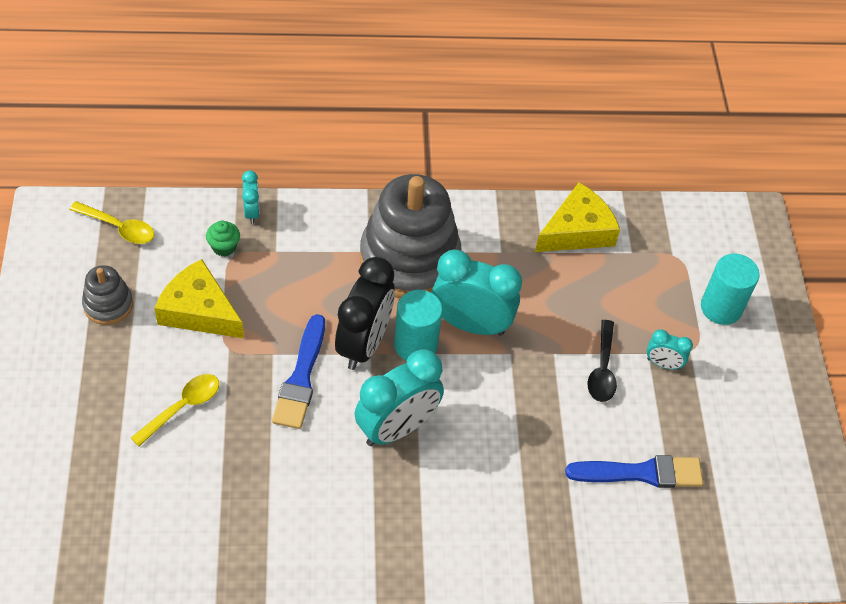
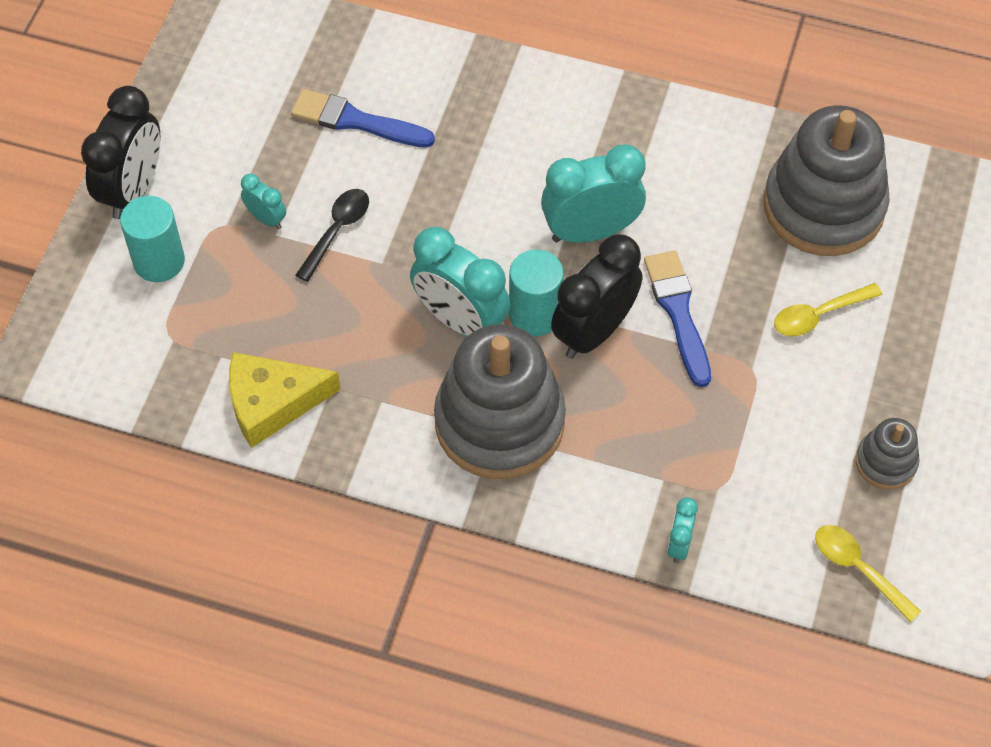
camera: 155 degrees left, 5 degrees up
(197, 511) = (823, 206): none -> grey stacking toy
(199, 311) = (777, 424): yellow cheese -> none
(224, 247) = (727, 502): green cupcake -> none
(301, 377) = (678, 312): blue brush -> blue brush turned 45 degrees counterclockwise
(779, 358) = (133, 189): none -> black clock

